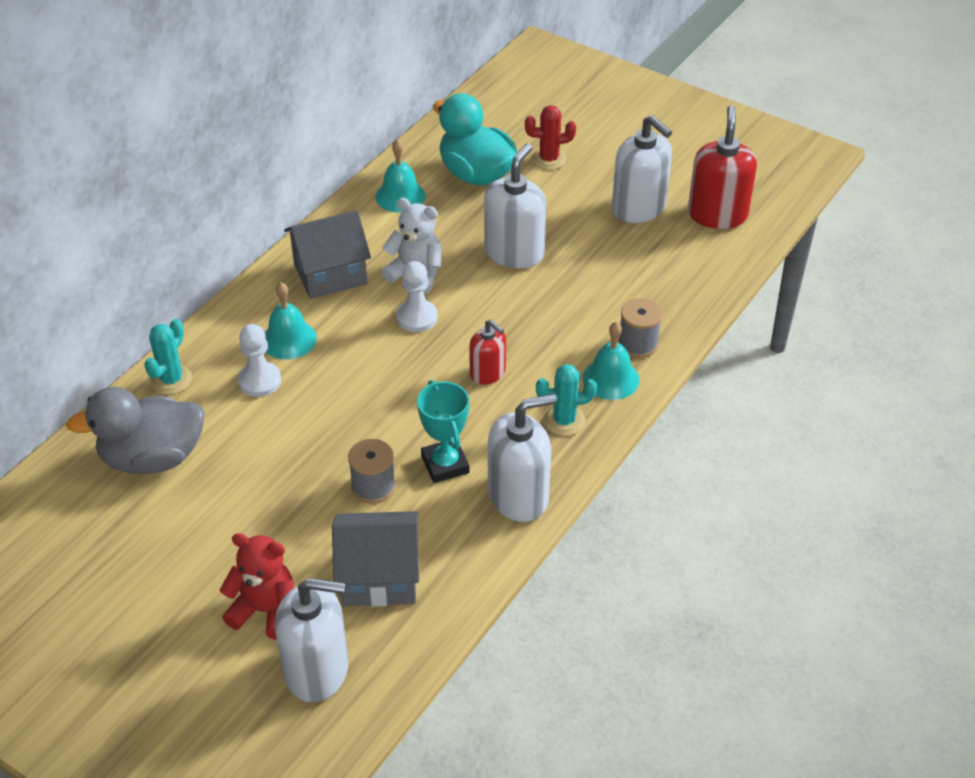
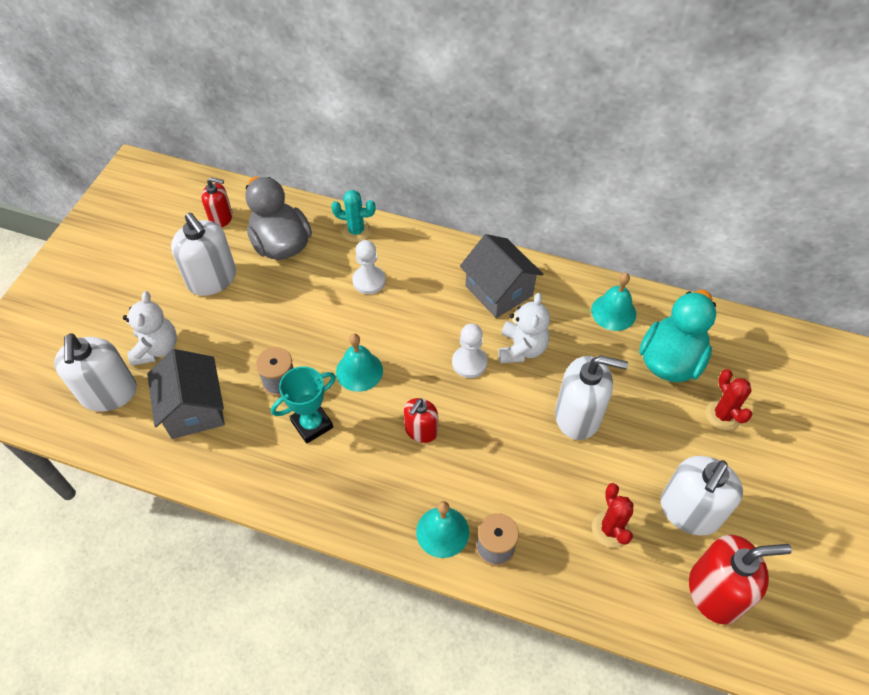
camera: 75 degrees right, 10 degrees up
(65, 518) = (221, 218): none -> red soap dispenser
(265, 610) = (156, 348): red teddy bear -> white teddy bear
(288, 339) = (417, 285): turquoise bell -> turquoise bell (359, 371)
(518, 496) = (289, 486): white soap dispenser -> white soap dispenser (212, 279)
(564, 420) = (381, 503): turquoise cactus -> none
(642, 262) = (610, 529): none -> red cactus

